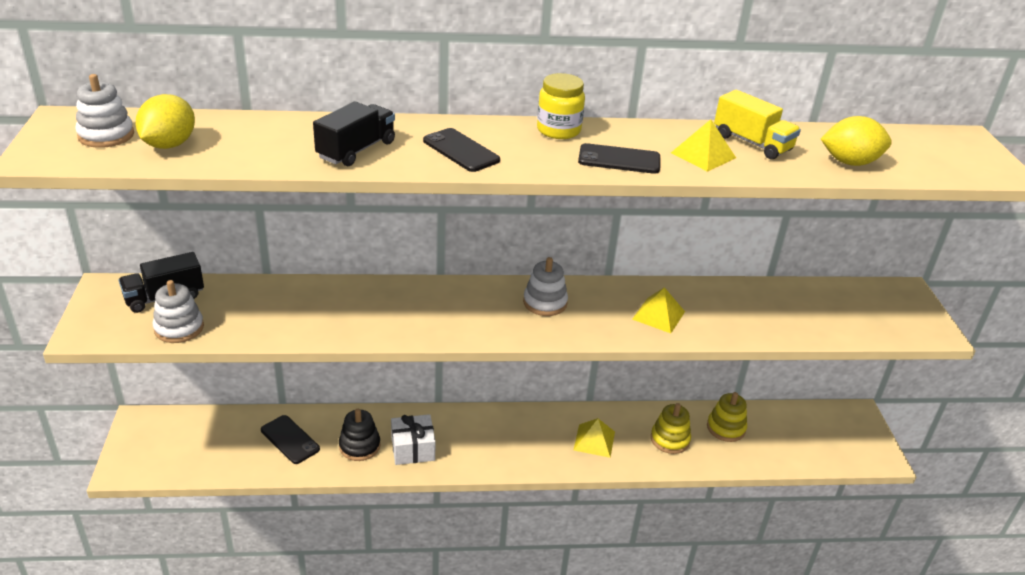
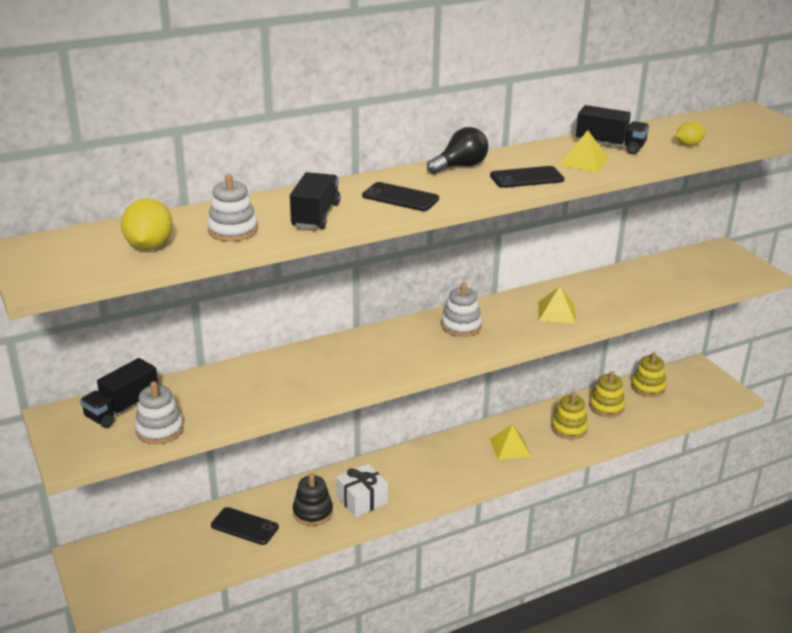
camera: 20 degrees left, 5 degrees down
(106, 135) = (82, 251): white stacking toy -> white stacking toy (233, 230)
(558, 130) = (460, 166): yellow jar -> black light bulb
(752, 143) = (610, 145): yellow truck -> black truck
(786, 420) = (648, 387): none -> yellow stacking toy
(849, 162) = (688, 145): yellow lemon -> yellow lemon, size x0.61

